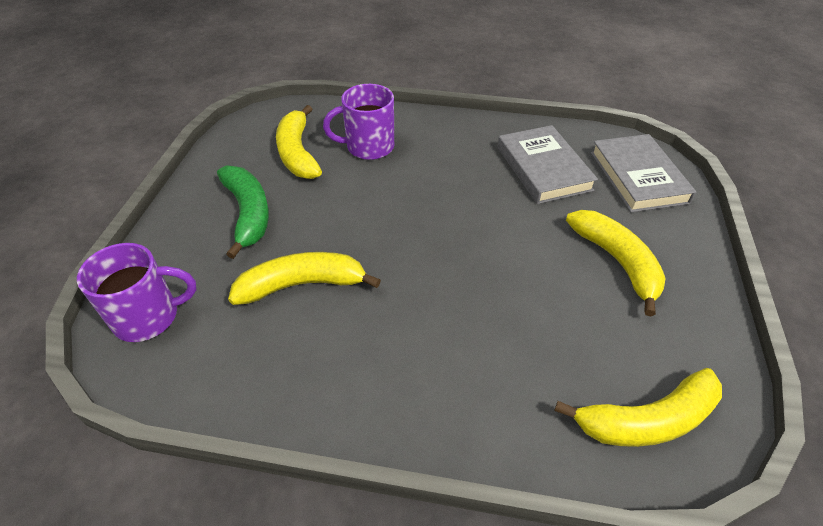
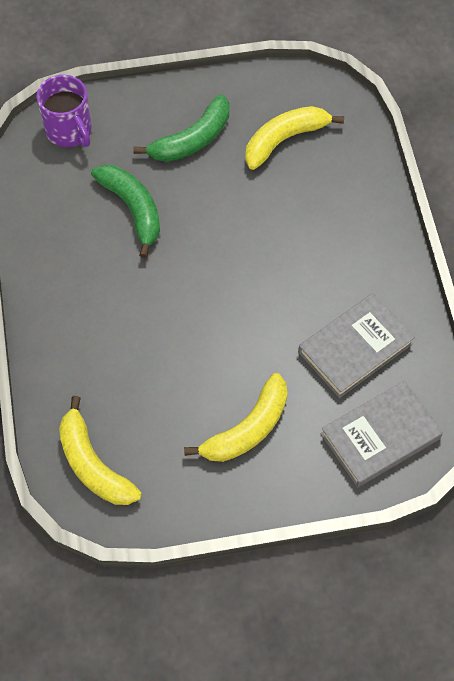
camera: 70 degrees right, 15 degrees up
(302, 285) = (133, 209): yellow banana -> green banana
(368, 147) = (319, 191): purple mug -> none

